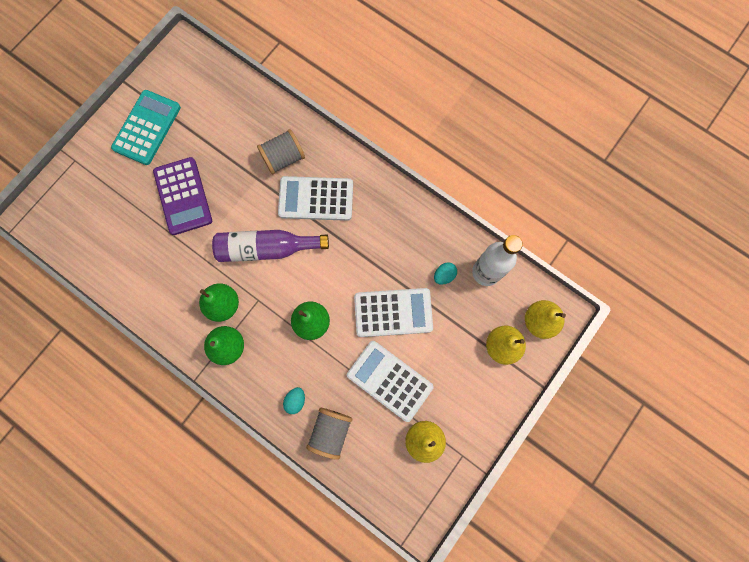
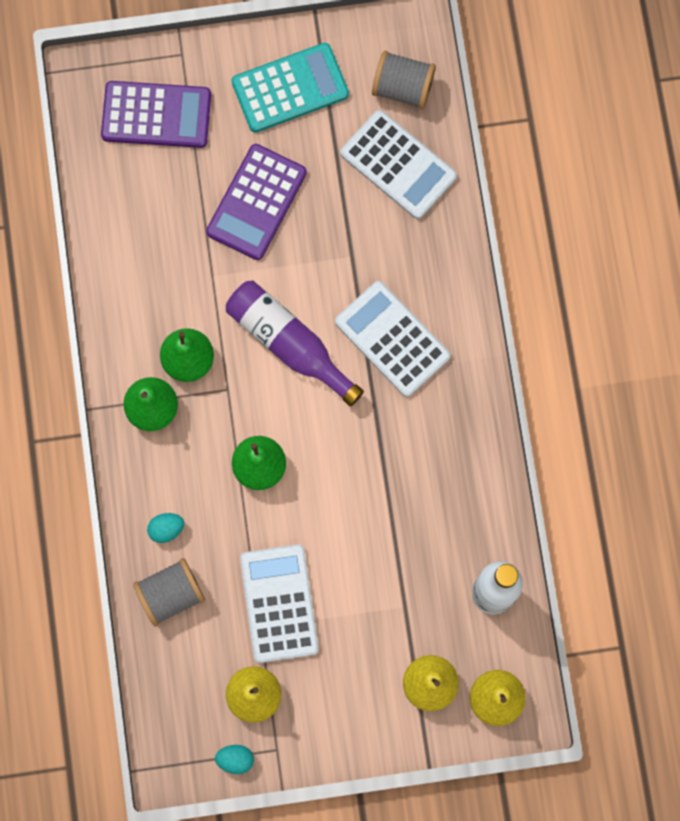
camera: 45 degrees right, 0 degrees up
(89, 201) = (156, 115): none -> purple calculator
(283, 158) = (402, 261): grey spool -> grey spool (403, 88)
(393, 313) = (352, 539): white calculator -> white calculator (398, 165)
(444, 275) = (445, 553): turquoise egg -> turquoise egg (235, 759)

